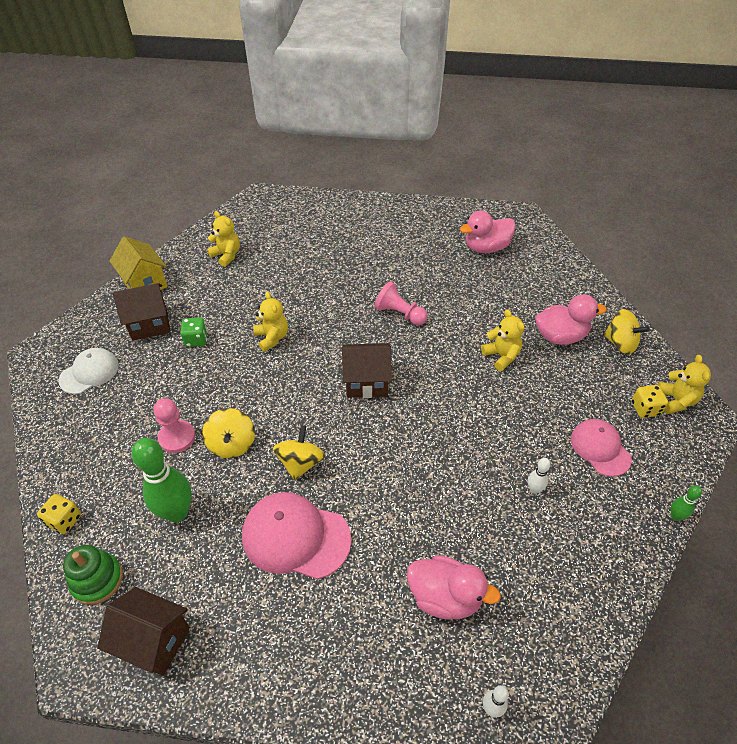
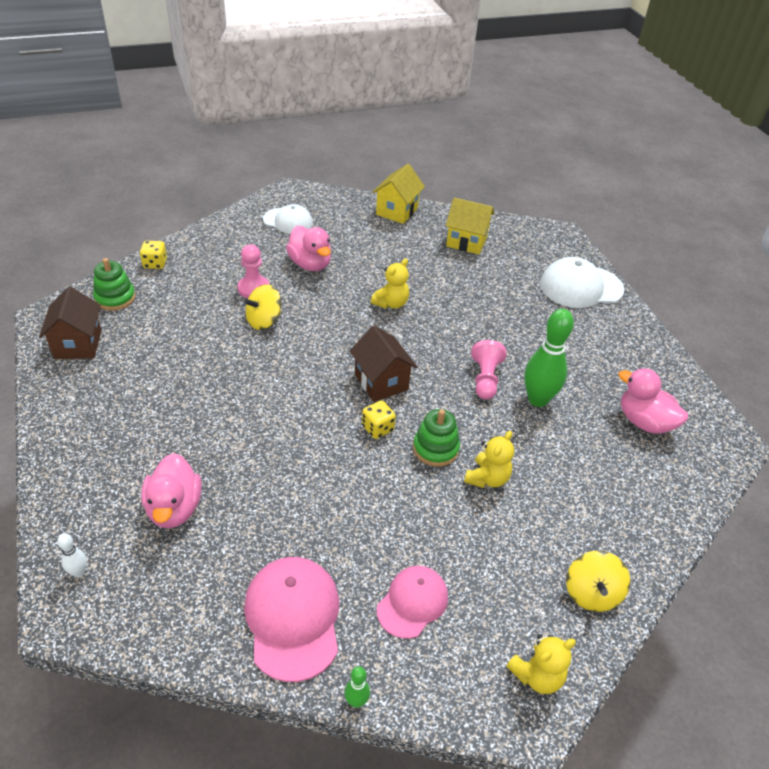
camera: 60 degrees right, 5 degrees down
(149, 324) = (355, 231): brown house -> none
(177, 512) = (186, 315): green bowling pin -> green bowling pin (538, 399)
(196, 339) = (357, 261): green dice -> none
(226, 255) = (466, 242): yellow teddy bear -> yellow house
(295, 537) = (193, 389): pink cap -> pink cap (293, 618)
(300, 463) = (267, 368): yellow spinning top -> none
(331, 215) = (580, 287): none -> white cap
(458, 375) = (435, 448): none -> green stacking toy
(534, 489) = (325, 550): white bowling pin -> none
(560, 336) = (557, 527): pink duck -> pink duck (310, 264)
(645, 408) = (501, 640): yellow dice -> yellow dice (377, 428)

